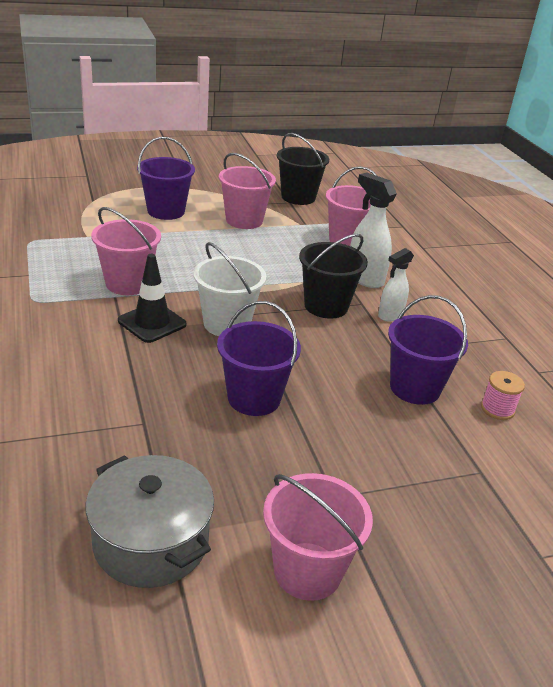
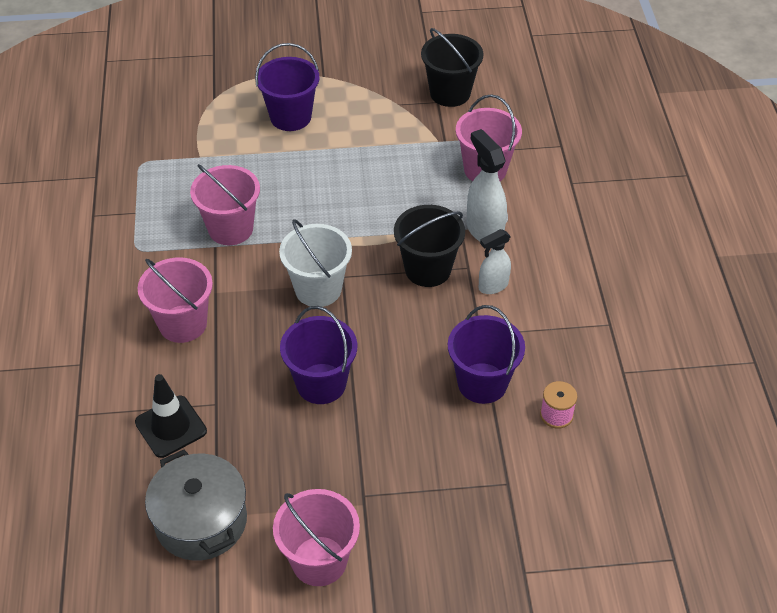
camera: 15 degrees right, 15 degrees up
(152, 323) = (245, 284): black traffic cone -> black traffic cone (171, 427)
(244, 220) = (375, 133): pink bucket -> pink bucket (183, 324)

